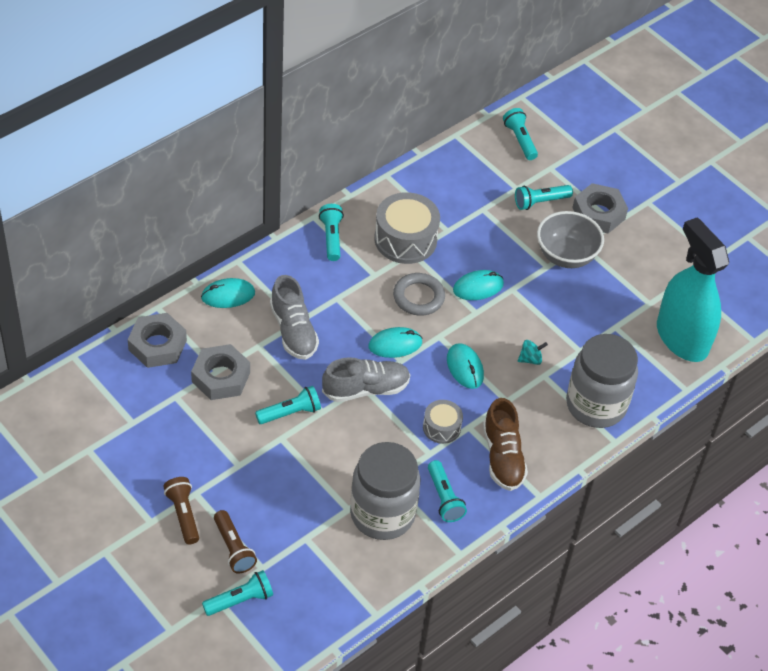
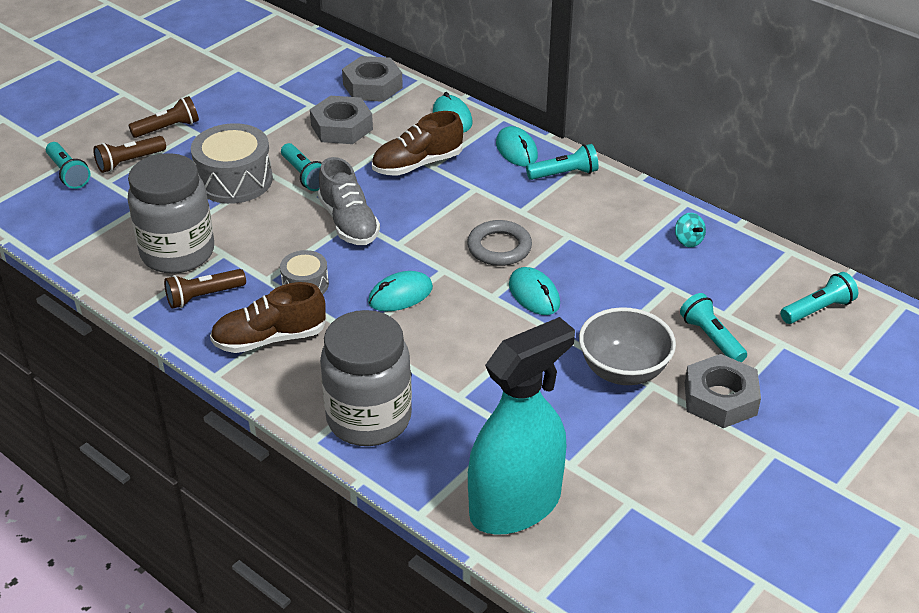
camera: 85 degrees right, 10 degrees down
(293, 331) = (417, 164): grey shoe -> brown shoe
(395, 344) = (420, 237): turquoise mouse -> turquoise mouse (516, 150)
(405, 239) = (587, 228): grey drum -> grey drum (234, 180)
(444, 498) = (203, 296): turquoise flashlight -> brown flashlight
(530, 359) = (430, 350): turquoise spinning top -> turquoise spinning top (688, 241)

